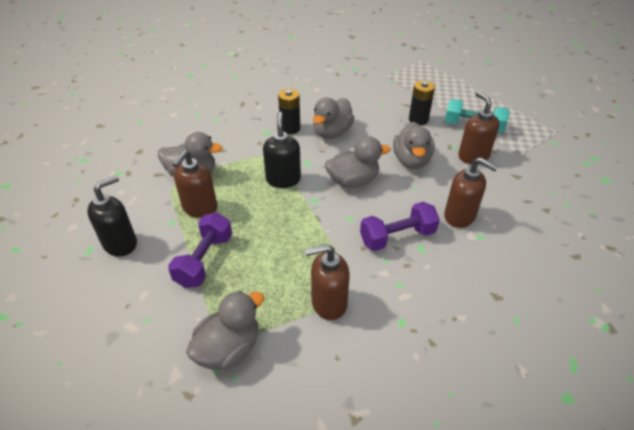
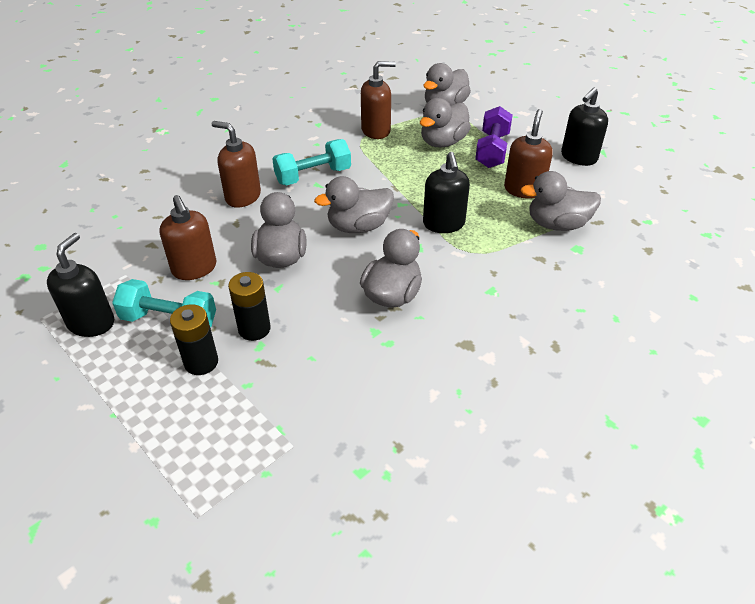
camera: 175 degrees right, 0 degrees up
(254, 276) = (443, 142): none -> grey duck
(290, 128) = (457, 298): black battery -> black battery (201, 362)
(397, 237) = (313, 176): purple dumbbell -> turquoise dumbbell
(522, 128) = (91, 323): none -> black soap dispenser

